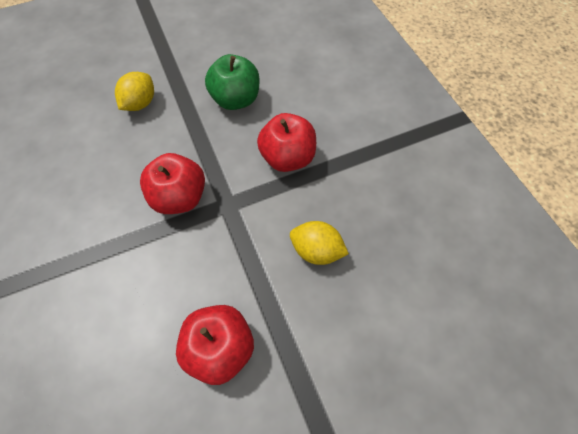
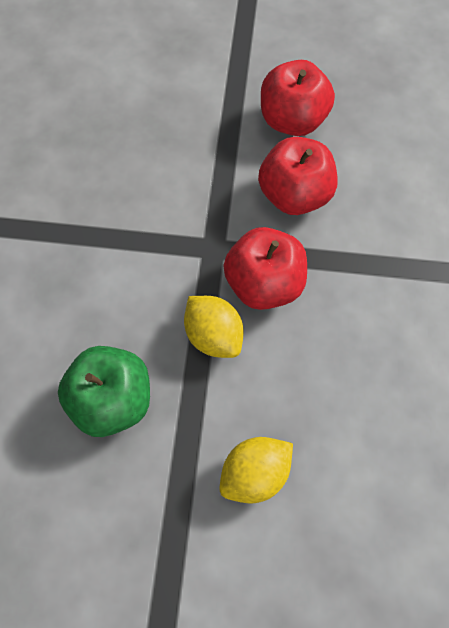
camera: 150 degrees left, 5 degrees up
(287, 158) = (107, 269): red apple -> red apple (294, 195)
(316, 251) = (152, 154): yellow lemon -> yellow lemon (214, 335)

